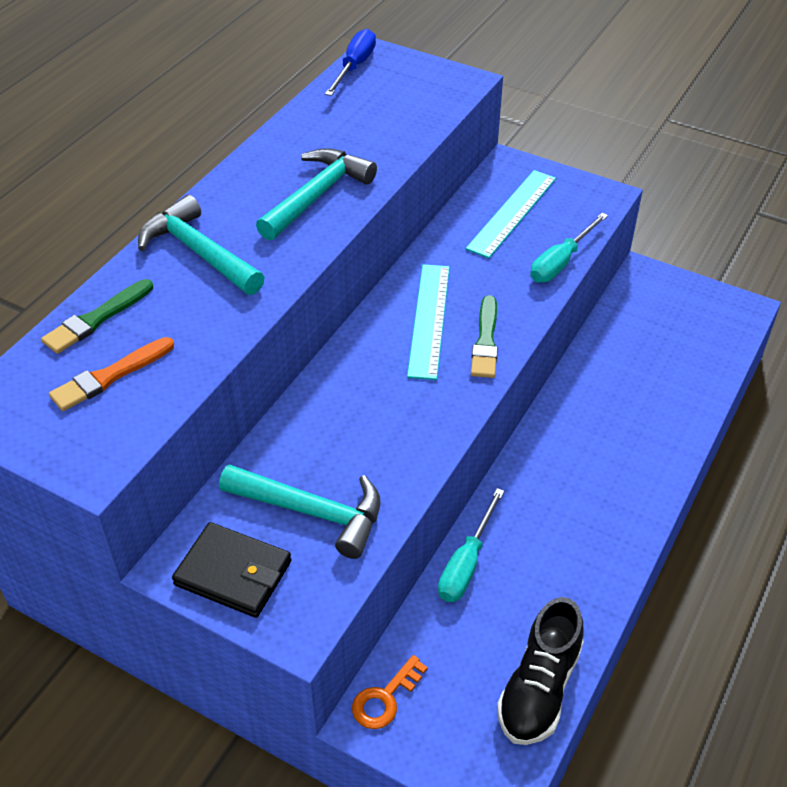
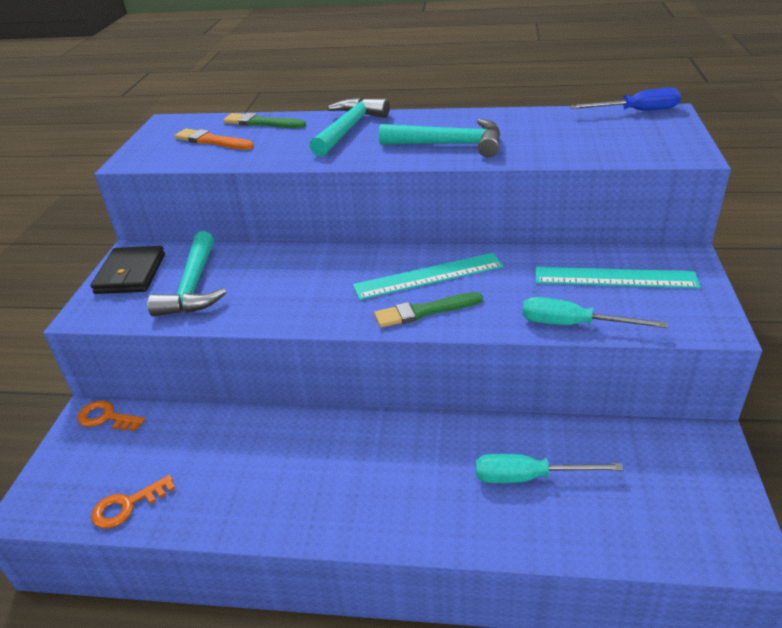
camera: 70 degrees right, 10 degrees down
(466, 563) = (245, 422): turquoise screwdriver -> turquoise screwdriver (529, 477)
(539, 688) = (127, 505): black shoe -> orange key

